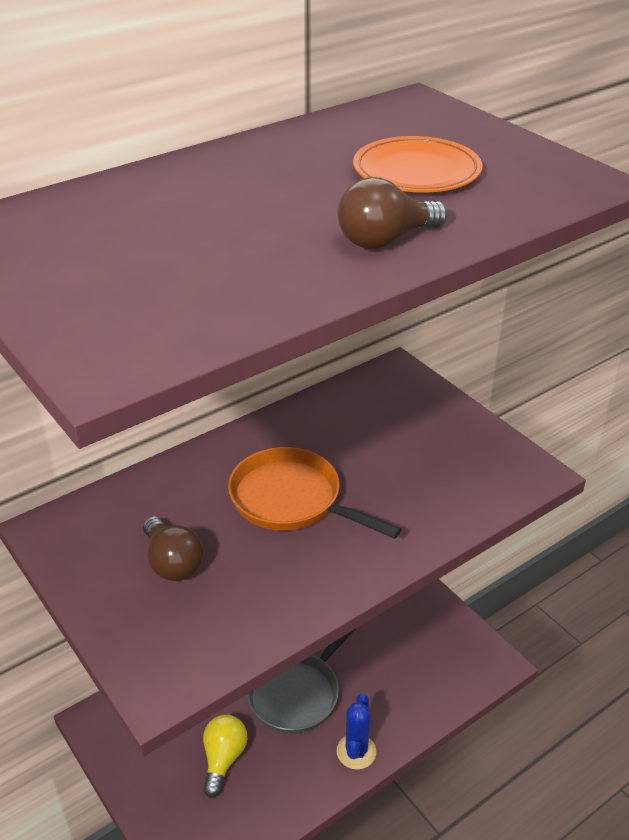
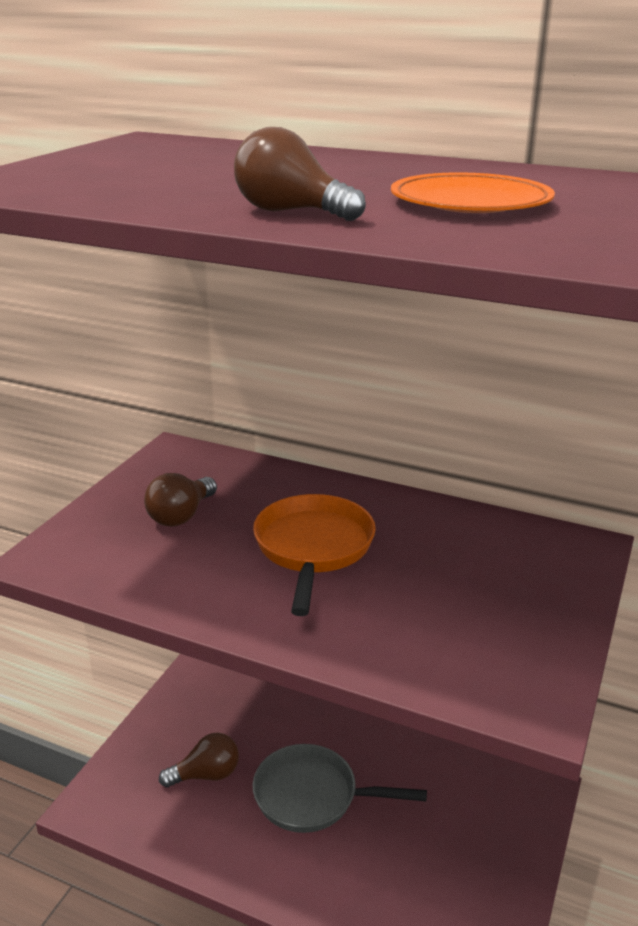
camera: 60 degrees right, 10 degrees down
(223, 759) = (206, 775): yellow light bulb -> brown light bulb
(356, 751) = (277, 878): blue cactus -> none

